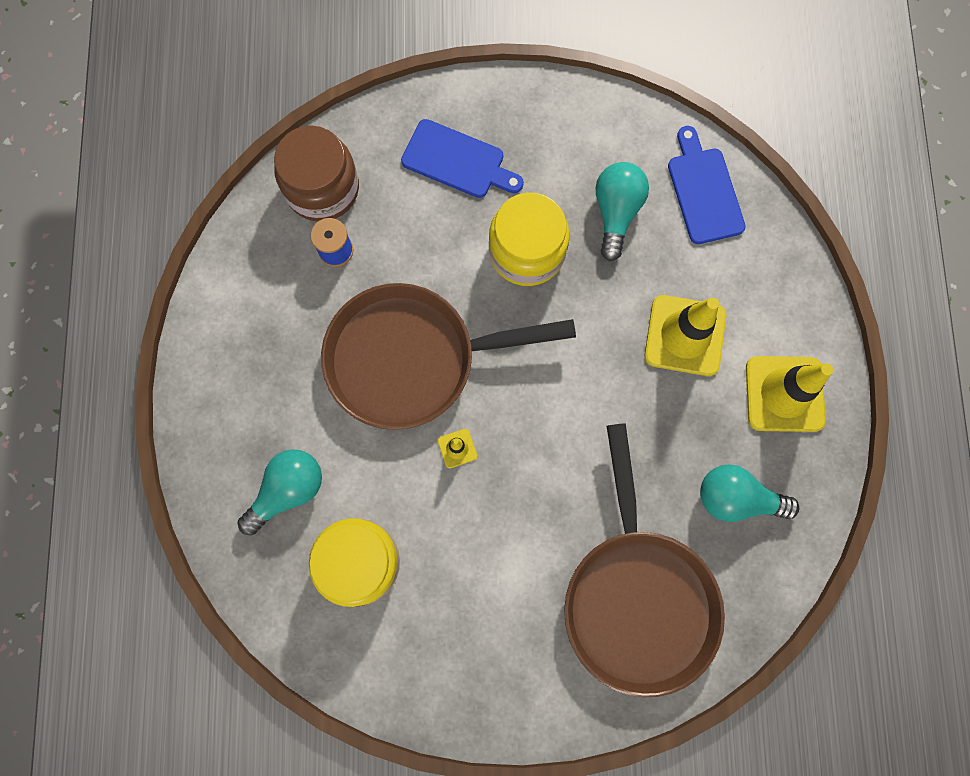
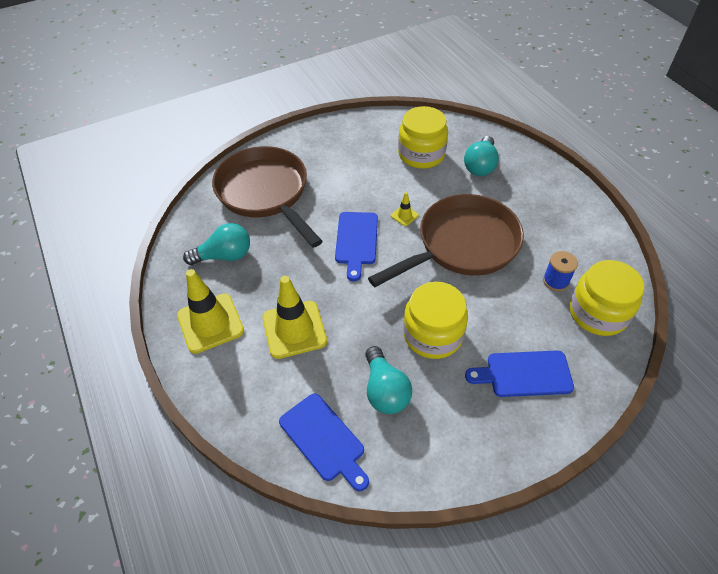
camera: 155 degrees right, 25 degrees down
(322, 189) = (598, 313): brown jar -> yellow jar
(546, 435) = (356, 241): none -> blue cutting board

